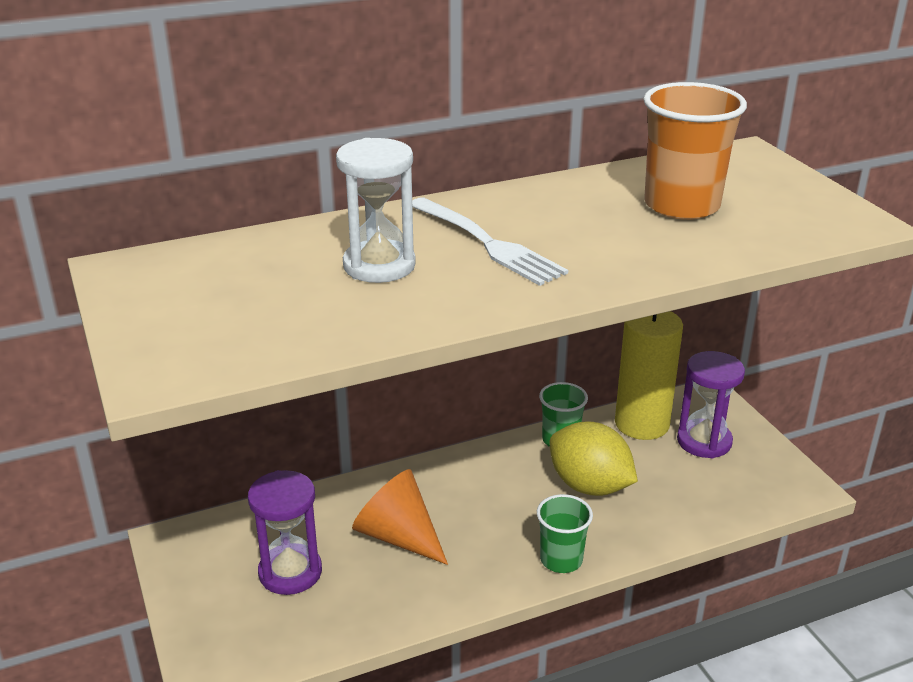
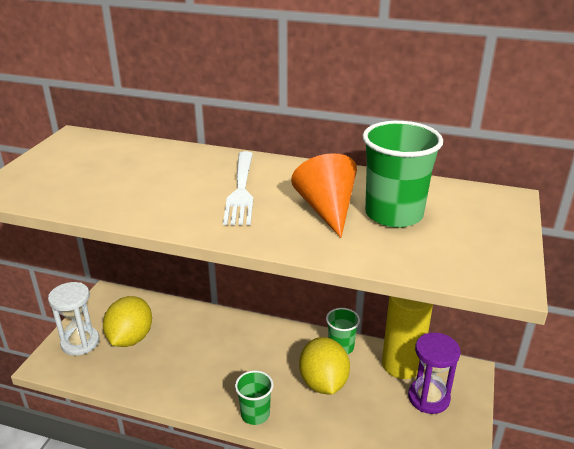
camera: 40 degrees right, 0 degrees up
(290, 572) = (130, 338): purple hourglass -> yellow lemon
(379, 265) = (170, 179): white hourglass -> white hourglass (80, 342)
(398, 536) = (195, 350): orange cone -> orange cone (327, 209)
(681, 205) = (394, 214): orange cup -> green cup

